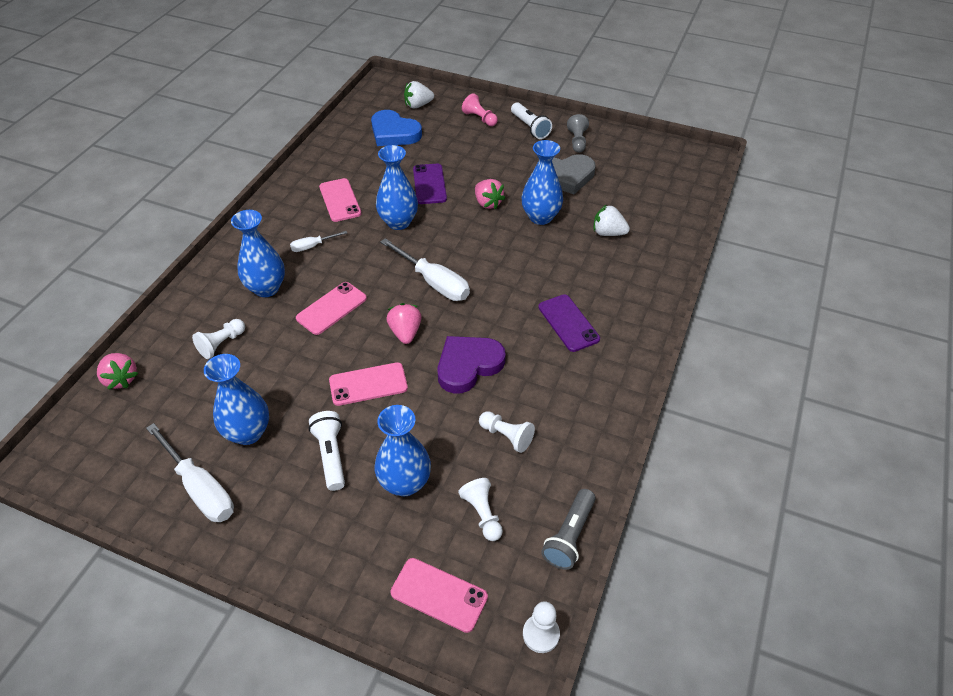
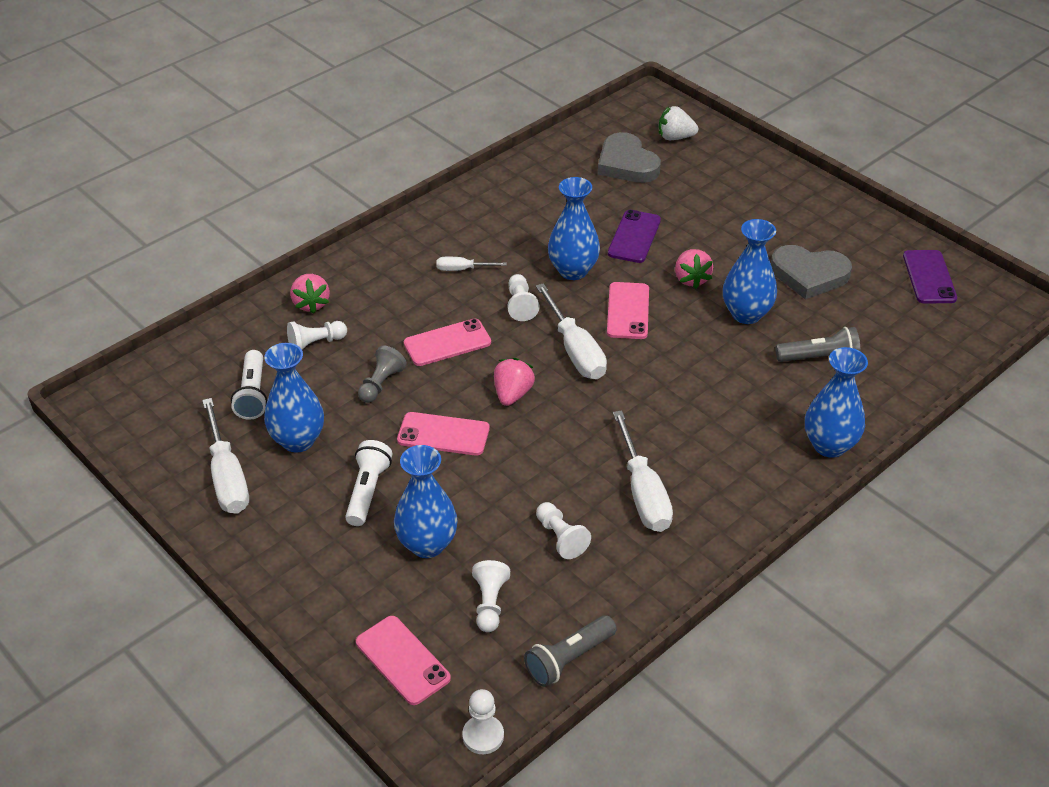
camera: 25 degrees right, 5 degrees down
(121, 379) = (203, 346): pink strawberry -> pink strawberry (311, 304)
(266, 288) = (390, 300): blue vase -> blue vase (829, 445)
(340, 200) = (520, 226): pink phone -> pink phone (628, 311)
(373, 260) = (520, 305): none -> white pawn
(394, 133) = (627, 164): blue heart -> grey heart
(468, 365) = (561, 451): purple heart -> none
(479, 118) = (742, 173): pink pawn -> none
(530, 127) = (800, 202): white flashlight -> white flashlight (253, 394)
(547, 376) = (643, 493): none -> white screwdriver
(568, 323) = (704, 444): purple phone -> purple phone (929, 277)
(577, 141) = (851, 235): grey pawn -> grey pawn (381, 384)
(608, 233) = (819, 357): white strawberry -> grey flashlight

